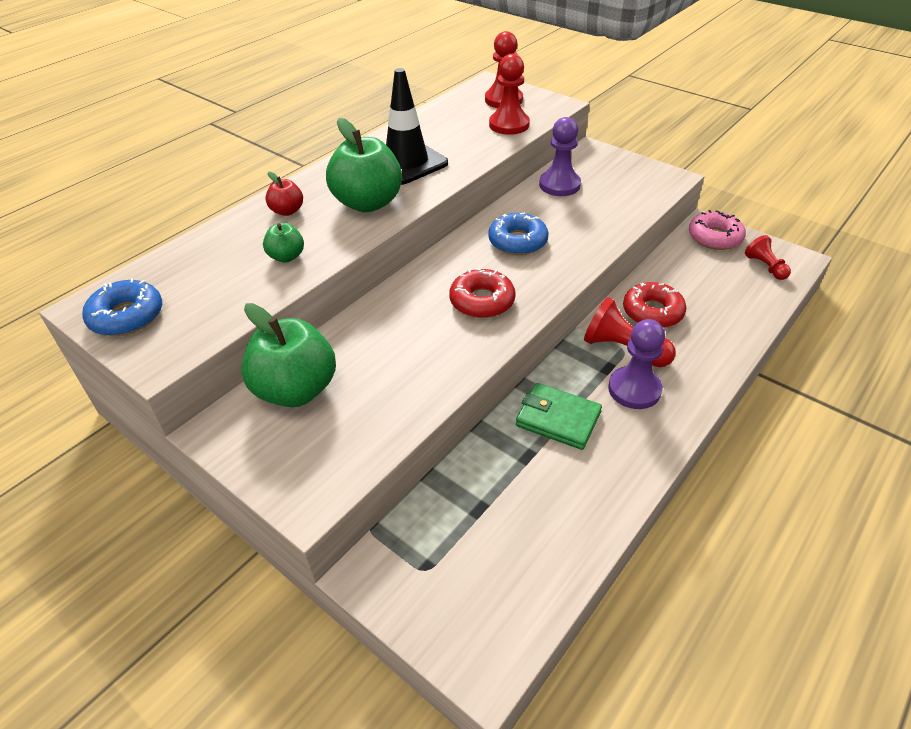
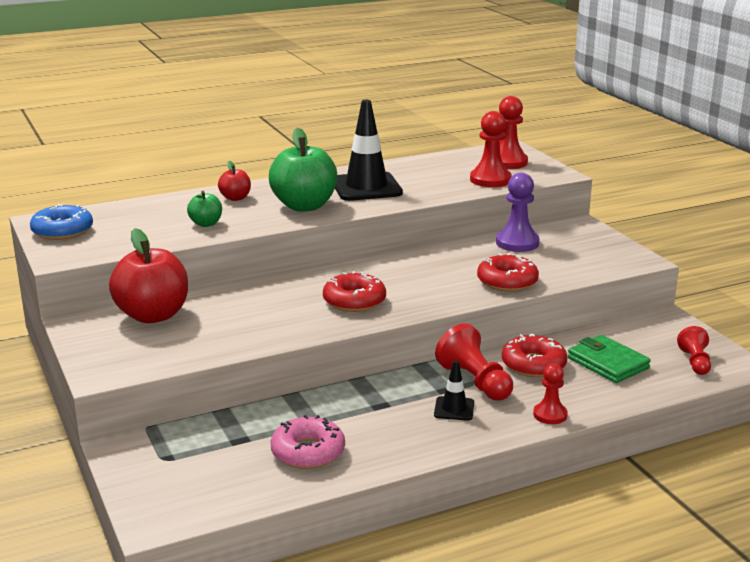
camera: 25 degrees right, 20 degrees down
(296, 390) = (153, 315): green apple -> red apple
(517, 241) = (431, 271): blue donut -> none
(558, 419) = (363, 408): green wallet -> green wallet (607, 363)
(592, 234) = (507, 281): none -> red donut
(634, 389) = (454, 409): purple pawn -> black traffic cone
(714, 237) = (666, 329): pink donut -> pink donut (308, 452)
(714, 366) = (550, 415): none -> red pawn

